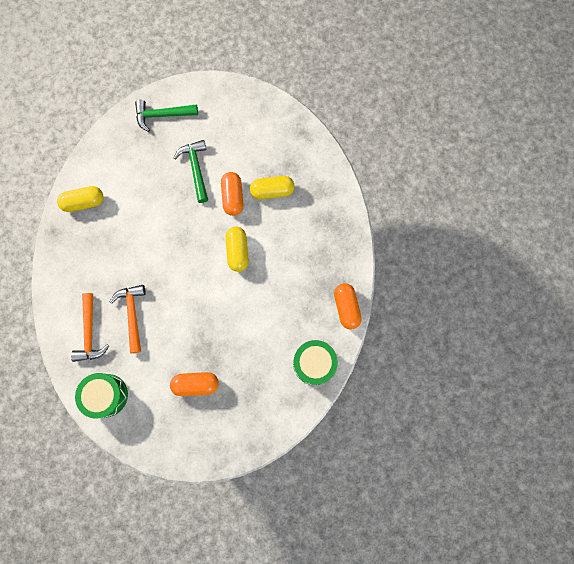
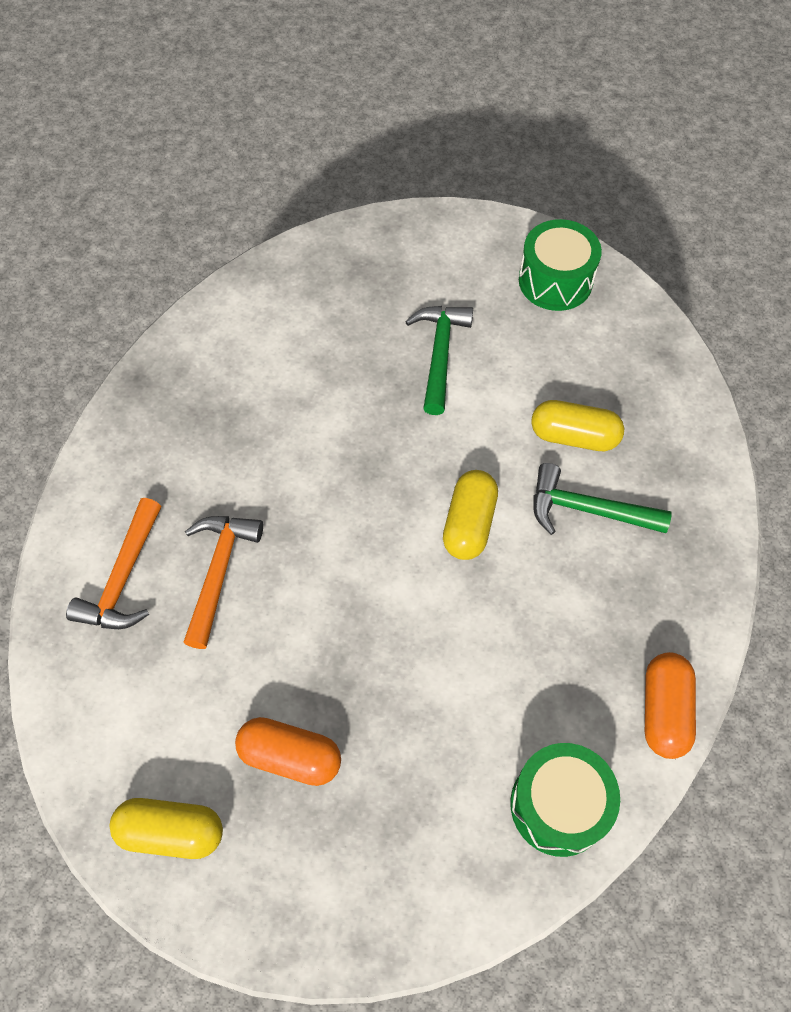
camera: 20 degrees right, 15 degrees down
(84, 202) = (213, 347): yellow capsule -> yellow capsule (171, 831)
(106, 395) = (101, 712): green drum -> green drum (555, 281)
(162, 115) = (411, 251): green hammer -> green hammer (587, 509)
(233, 197) = (493, 423): orange capsule -> none

